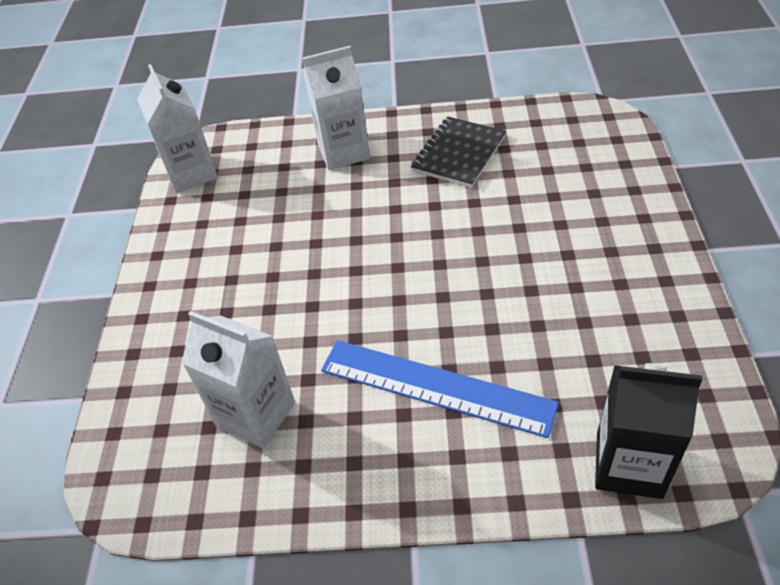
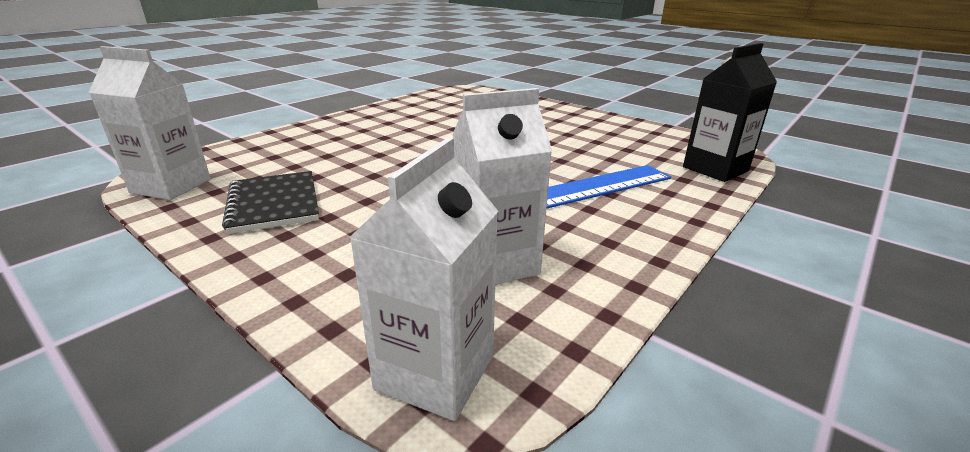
camera: 55 degrees left, 20 degrees down
(343, 151) = (318, 137): white carton -> white carton (435, 372)
(459, 154) = (407, 117): black notebook -> black notebook (274, 204)

